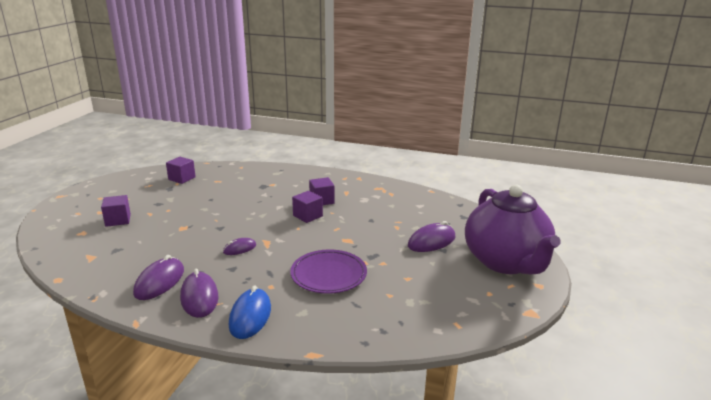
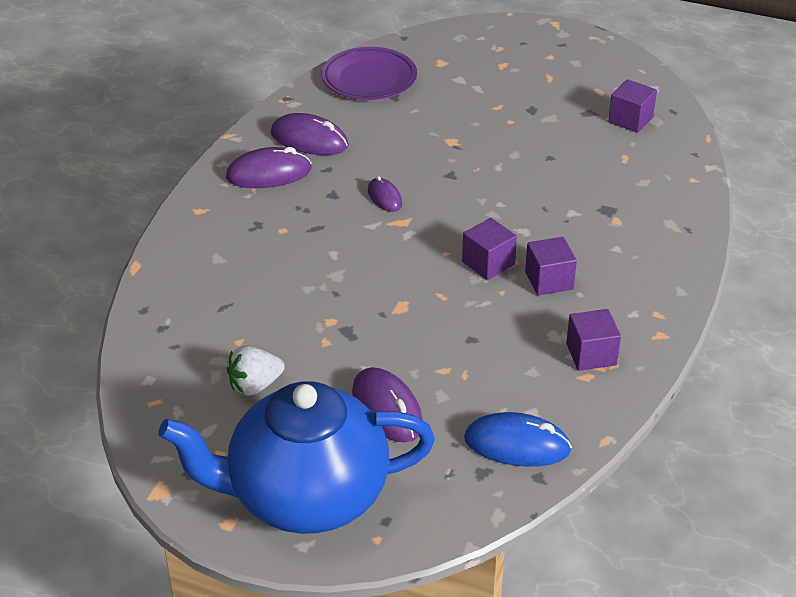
camera: 95 degrees right, 15 degrees up
(118, 220) = (477, 83): purple cube -> purple cube (591, 354)
(250, 316) = (220, 216): blue mouse -> blue mouse (517, 445)
(328, 275) = (300, 283): purple plate -> purple plate (369, 79)
(428, 285) = (255, 385): none -> white strawberry
(506, 262) = (305, 497): purple teapot -> blue teapot

